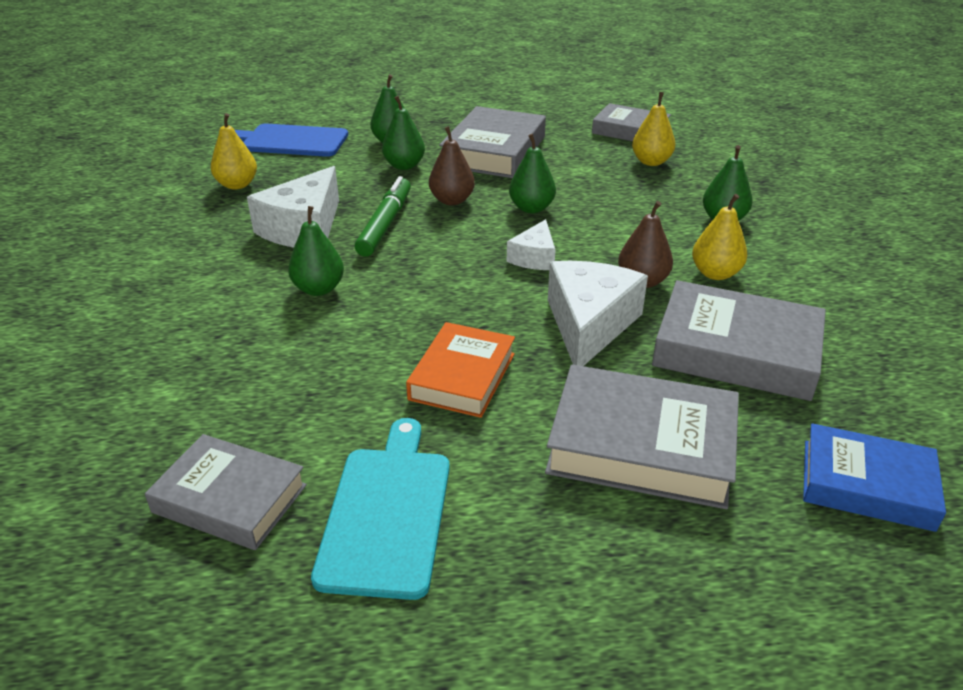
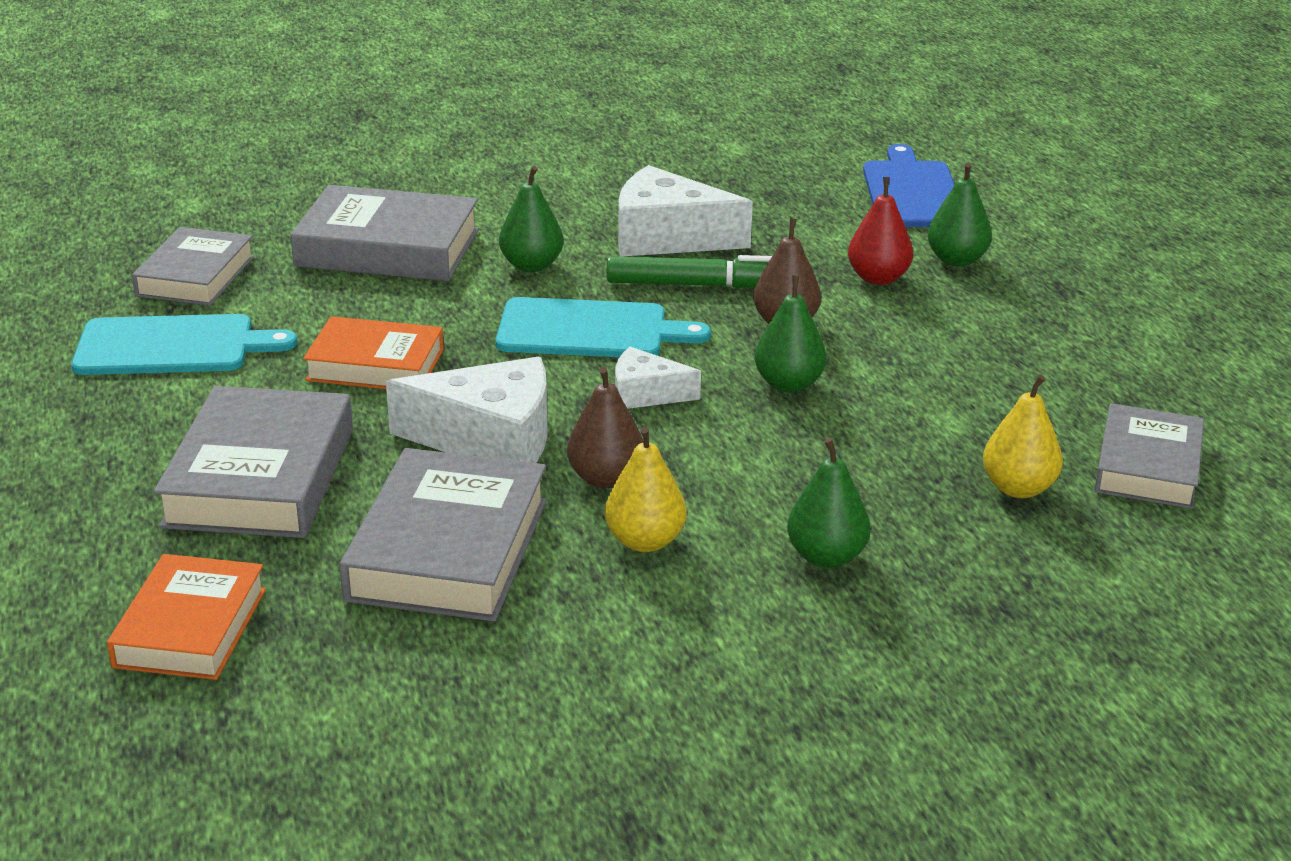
camera: 80 degrees right, 5 degrees down
(237, 185) = (762, 182): yellow pear -> none
(404, 166) = (878, 278): green pear -> red pear
(437, 272) = (589, 330): none -> turquoise cutting board
(494, 151) = (971, 342): grey book -> grey book (387, 248)
(866, 484) = (190, 627): blue book -> orange book

